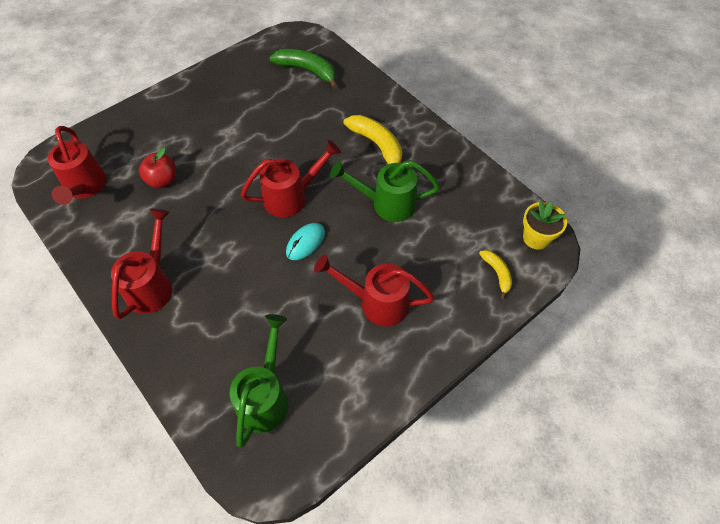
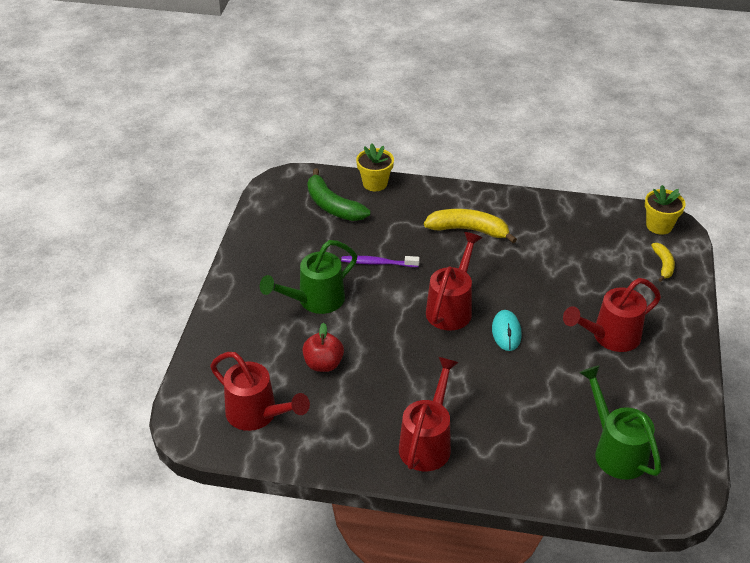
camera: 40 degrees left, 15 degrees down
(152, 285) = (427, 443): red watering can -> red watering can turned 45 degrees clockwise
(285, 131) = (378, 263): none -> purple toothbrush
(307, 71) = (333, 206): green banana -> green banana turned 120 degrees counterclockwise
(355, 71) = (375, 183): none -> yellow flower pot
(387, 204) = (530, 267): green watering can -> green watering can (315, 300)
(497, 274) = (663, 265): yellow banana -> yellow banana turned 60 degrees clockwise

